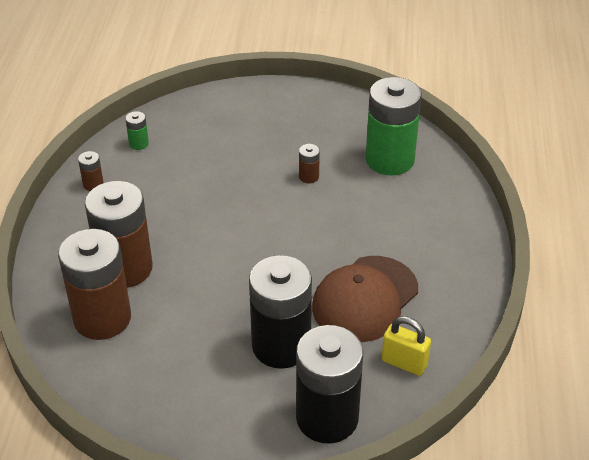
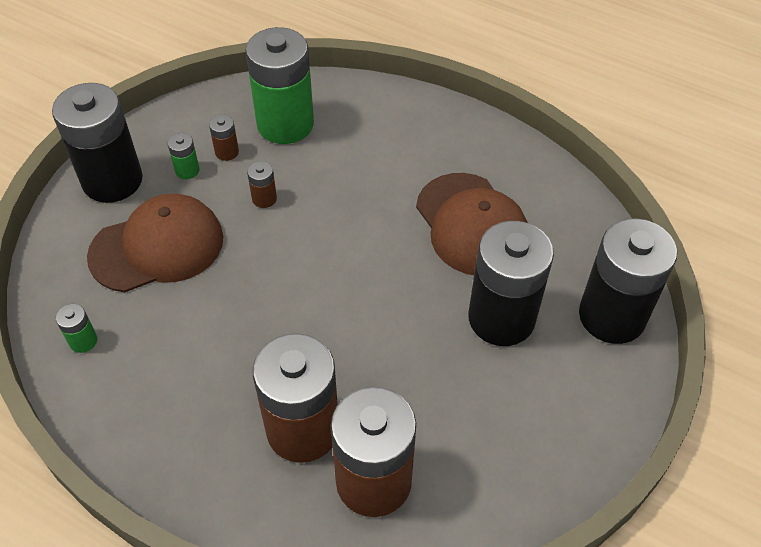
camera: 65 degrees left, 10 degrees up
(93, 184) = (124, 418): brown battery -> brown battery (227, 152)
(231, 144) = (157, 247): none -> brown cap
(273, 101) = (112, 180): none -> black battery
(307, 130) = (187, 170): none -> green battery
(404, 363) = (568, 228): yellow padlock -> none

